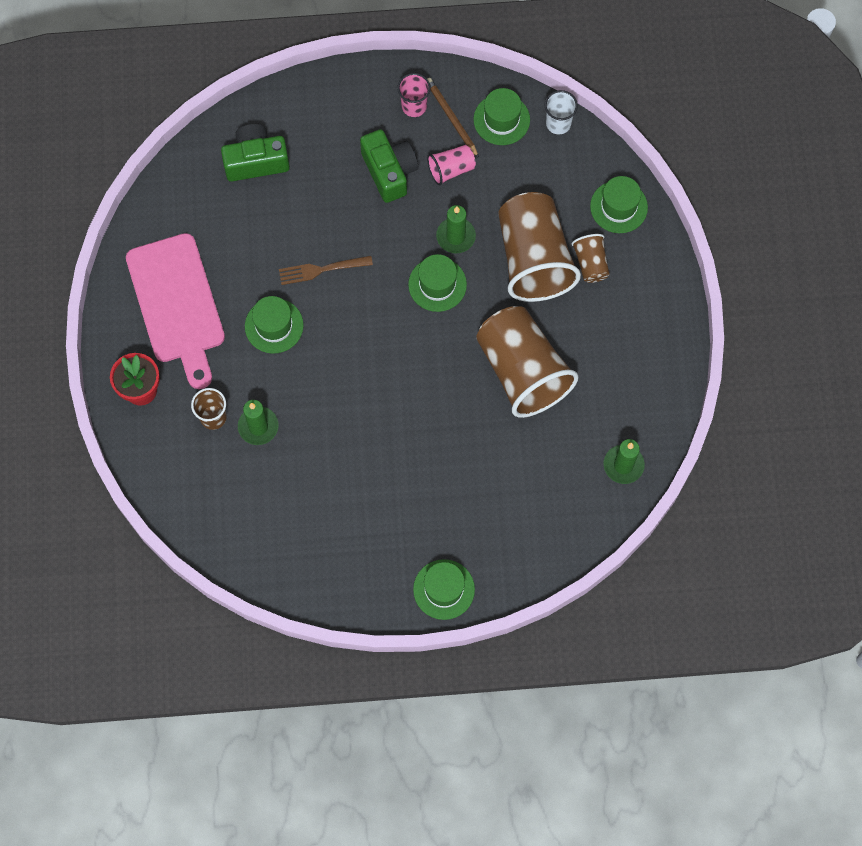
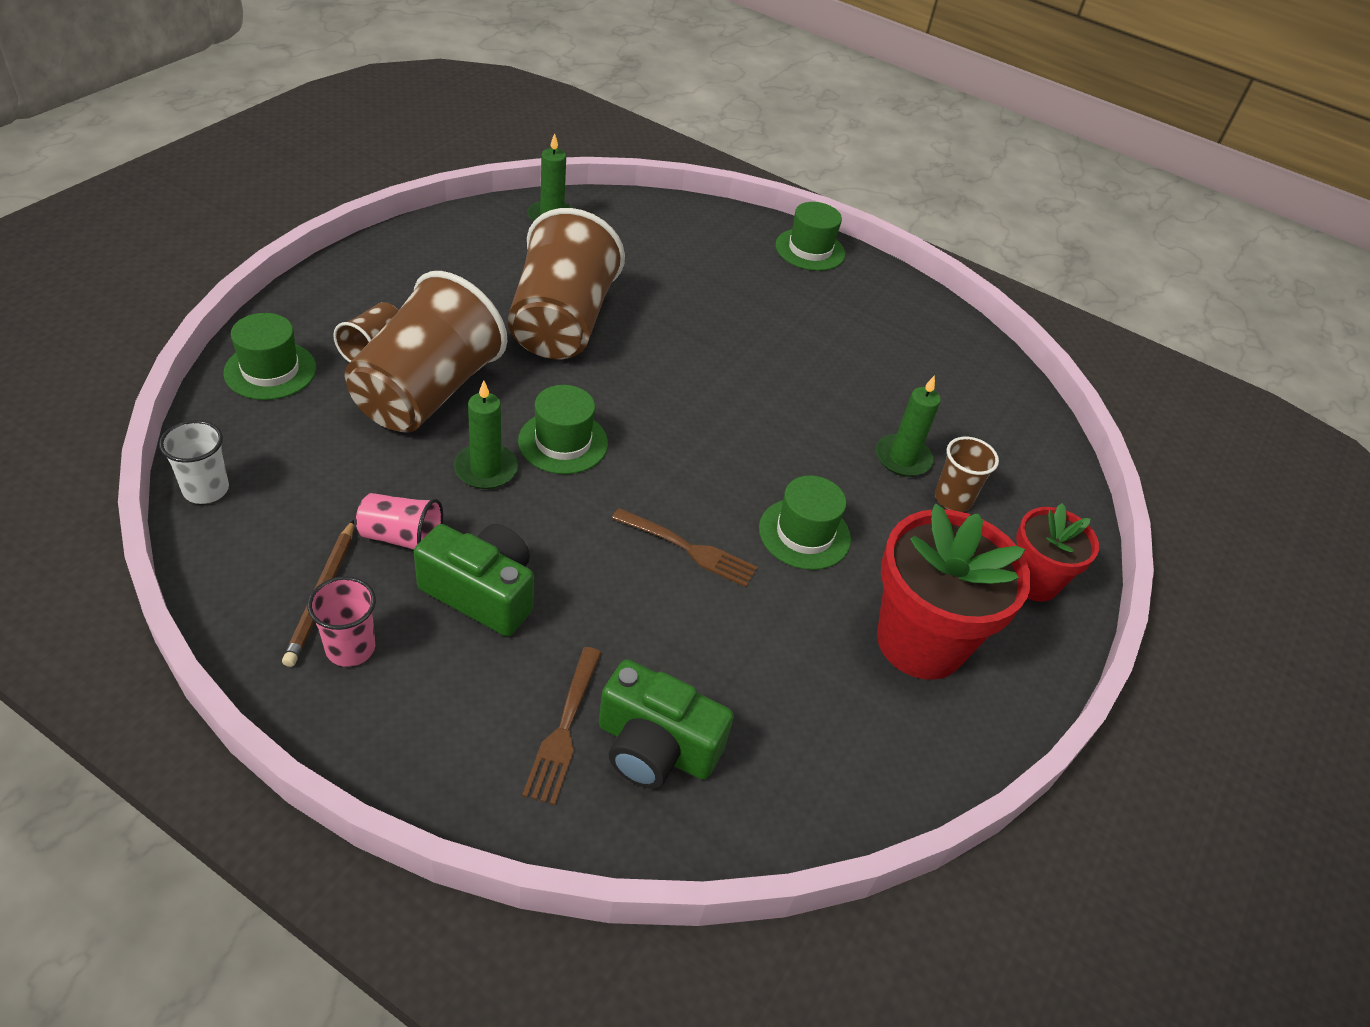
camera: 150 degrees left, 25 degrees down
(177, 304) = (920, 642): pink cutting board -> red flower pot
(298, 140) = (564, 728): none -> brown fork
(389, 171) = (481, 592): green camera -> green camera turned 105 degrees clockwise
(501, 119) = (264, 545): green hat -> none

